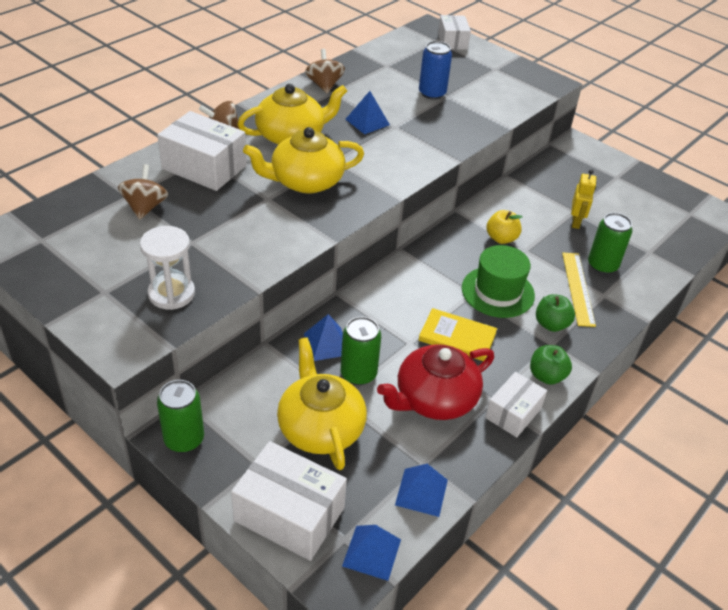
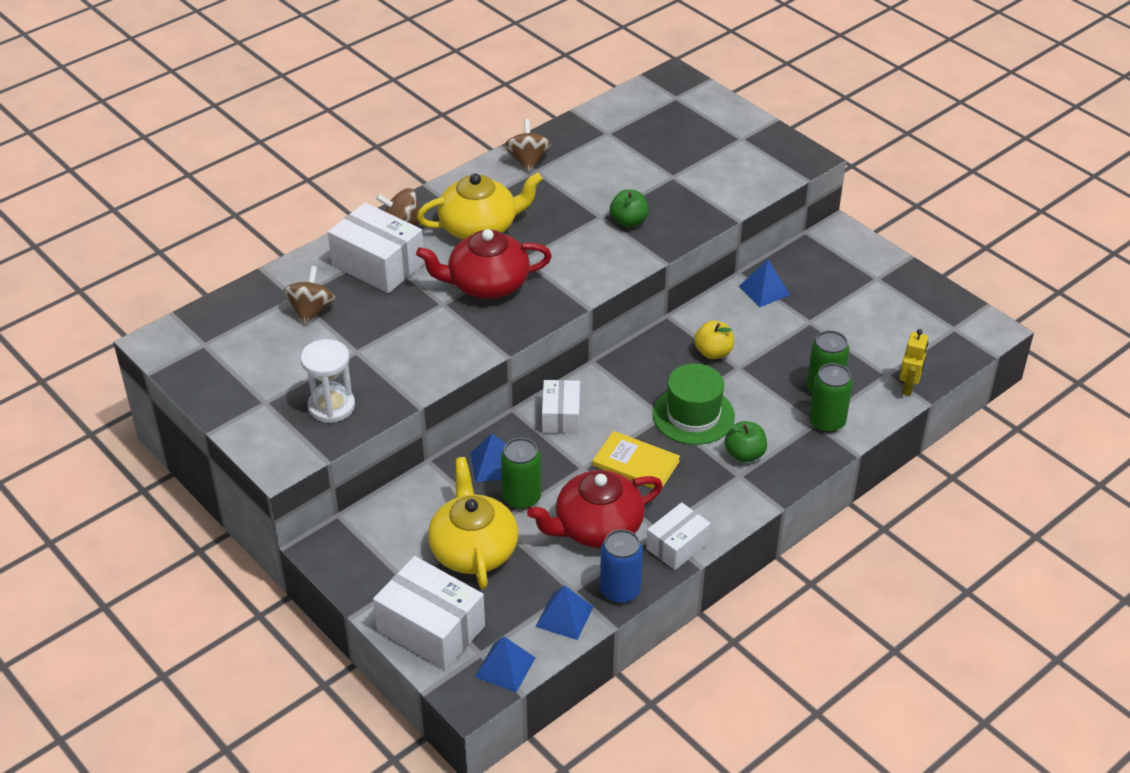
camera: 10 degrees right, 0 degrees up
(184, 439) = (336, 553): green can -> green can (827, 422)
(305, 181) = (487, 284): yellow teapot -> red teapot
(367, 122) = (570, 210): blue pyramid -> blue pyramid (764, 290)
(432, 93) = (654, 173): blue can -> blue can (620, 590)
(452, 41) = (697, 98): white box -> white box (561, 416)
(546, 376) = (724, 509): green apple -> green apple (628, 221)
(576, 222) = (808, 335): yellow robot -> yellow robot (909, 387)
(578, 288) = (787, 414): yellow ruler -> none

